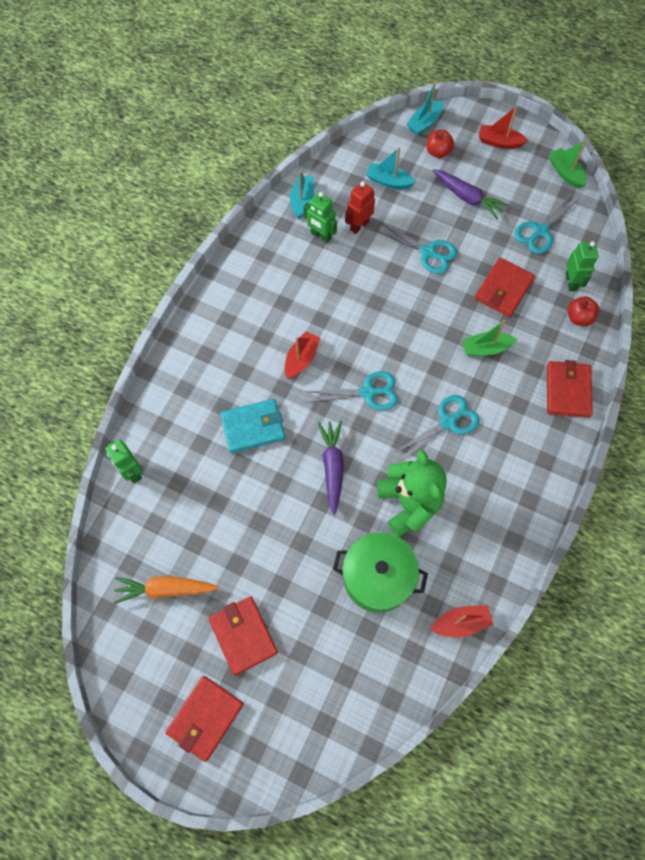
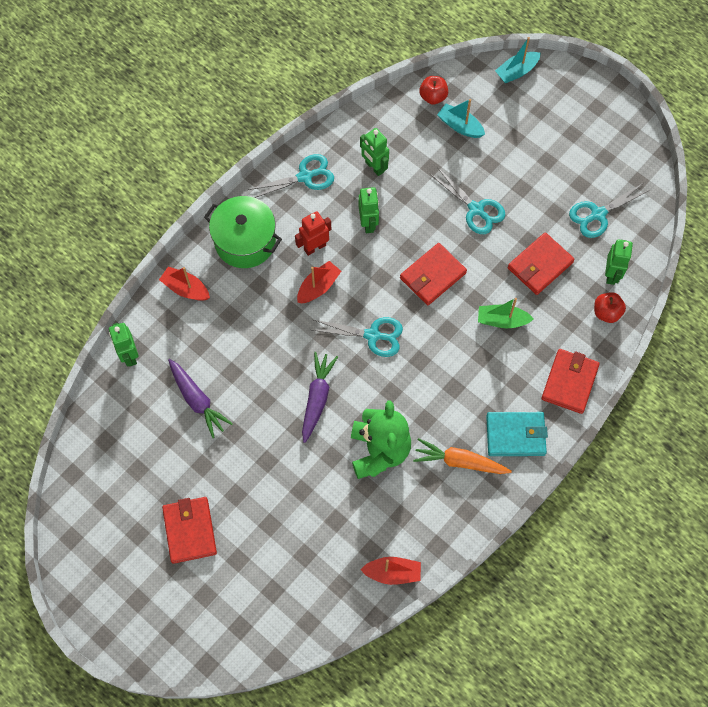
camera: 15 degrees right, 0 degrees up
(166, 589) = (132, 471): orange carrot -> orange carrot (460, 462)
(205, 718) = (136, 593): red wallet -> red wallet (432, 275)
(253, 427) = (253, 342): turquoise wallet -> turquoise wallet (515, 435)
(302, 201) = (366, 126): turquoise boat -> none
(331, 288) = (368, 223): none -> green robot
(359, 225) = (415, 165): red robot -> red robot (314, 247)
(377, 577) = (328, 511): green pot -> green pot (245, 241)
(438, 152) = (520, 106): red apple -> red apple (433, 97)
(448, 422) = (441, 383): turquoise scissors -> turquoise scissors (305, 177)
(467, 197) = (534, 161): purple carrot -> purple carrot (197, 400)
(499, 142) = (587, 110): red boat -> red boat (185, 288)
(565, 173) = (645, 159): green boat -> none

